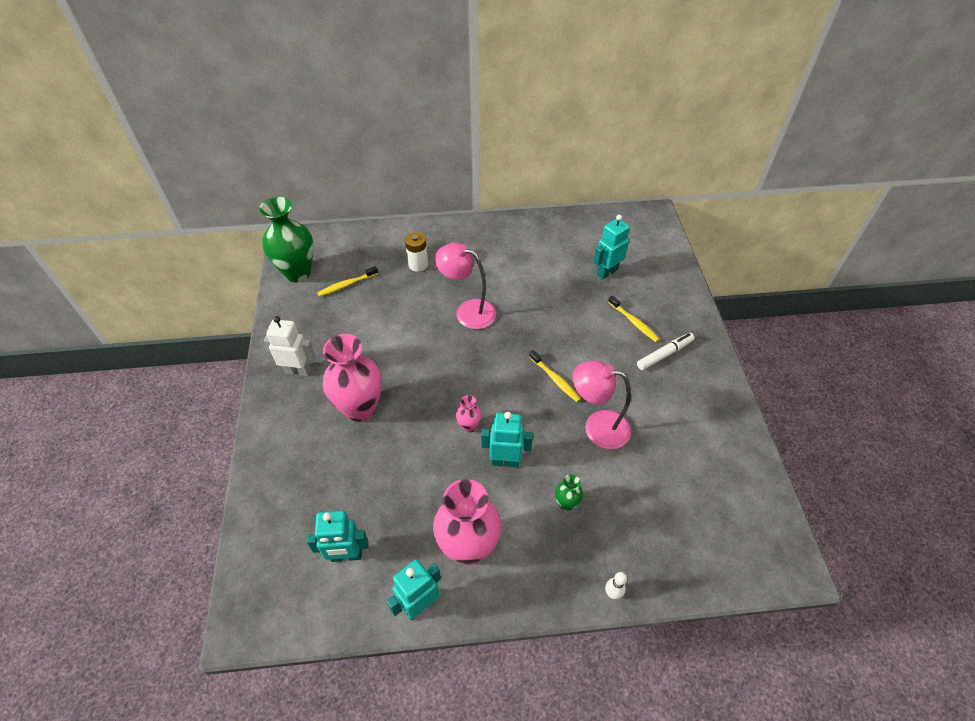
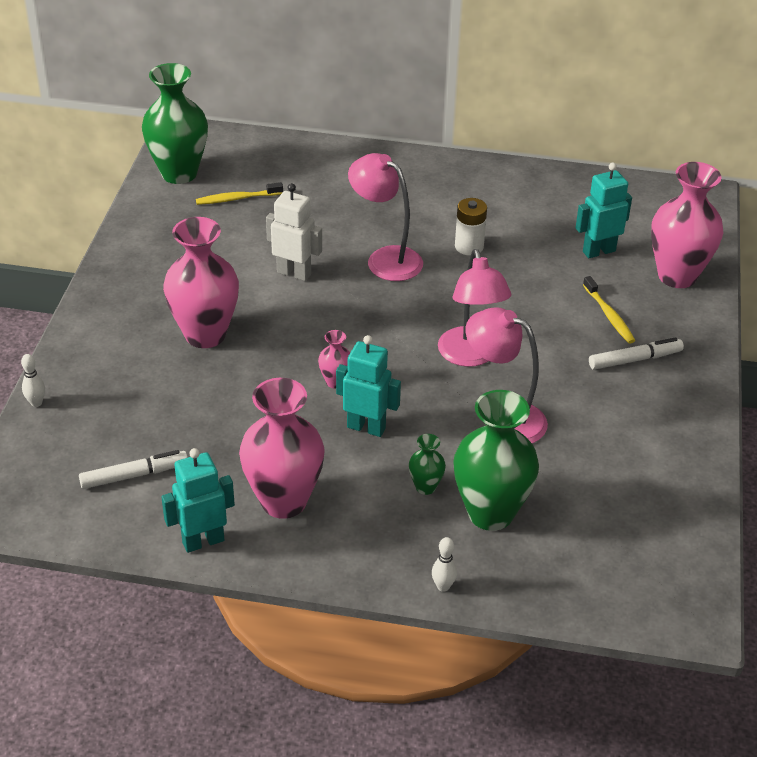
camera: 15 degrees right, 10 degrees down
(248, 506) = (36, 403): none -> white bowling pin
(298, 371) = (142, 279): white robot -> white robot (294, 273)
(346, 555) = (134, 475): turquoise robot -> white marker
(418, 264) = (340, 193): white battery -> white battery (469, 246)
(555, 379) = (470, 356): yellow toothbrush -> pink lamp
(620, 514) = (490, 513): none -> green vase
(664, 280) = (677, 276): none -> pink vase

